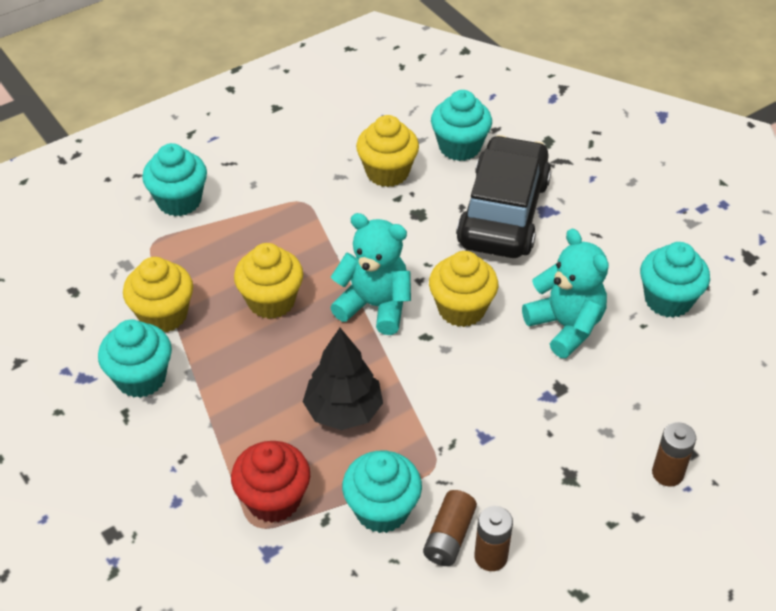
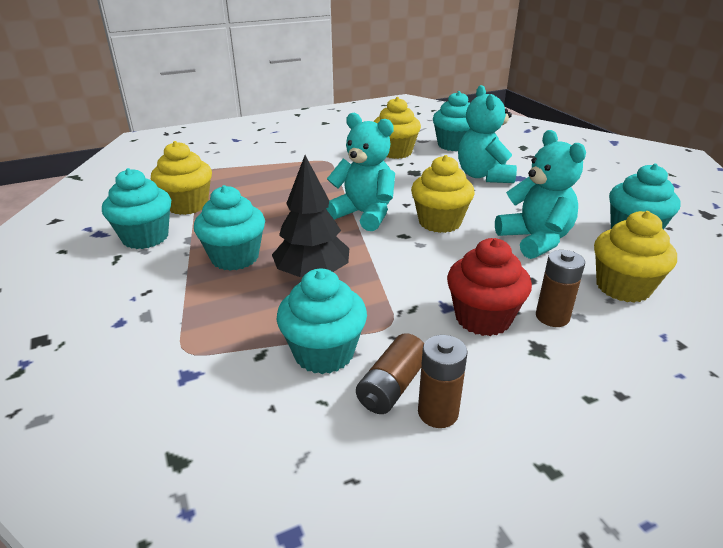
camera: 10 degrees right, 15 degrees down
(179, 201) = (235, 154): turquoise cupcake -> turquoise cupcake (235, 257)
(271, 301) = (278, 205): yellow cupcake -> yellow cupcake (623, 287)
(273, 499) = (215, 332): red cupcake -> red cupcake (483, 318)
(503, 212) = (484, 176): black car -> turquoise teddy bear
(667, 473) = (653, 358): brown battery -> brown battery (552, 317)

